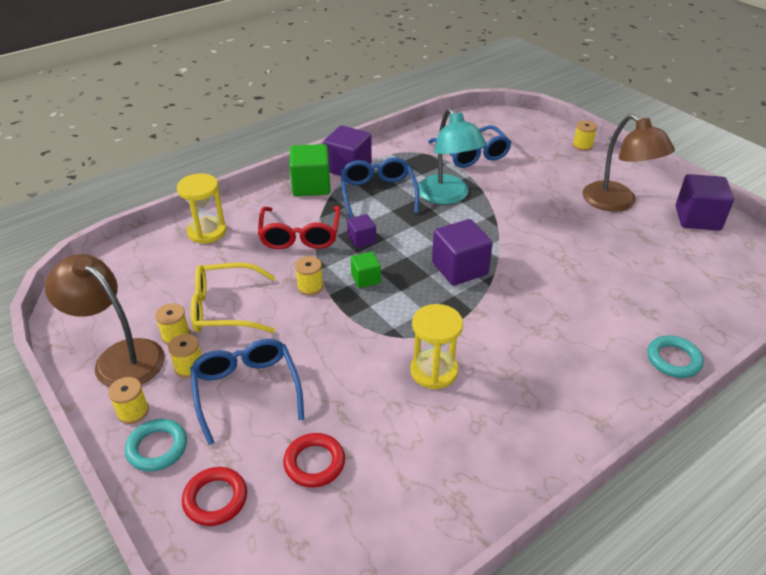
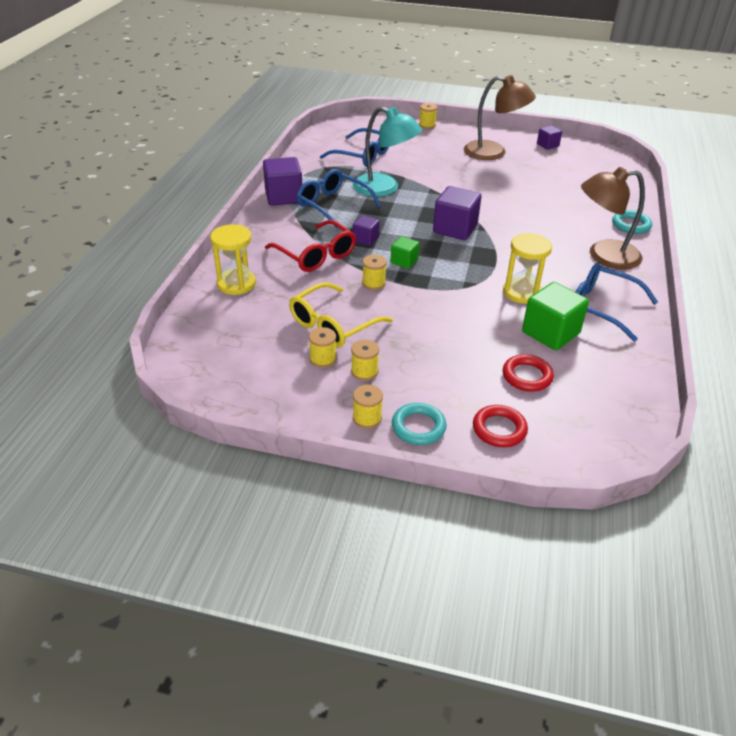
camera: 40 degrees left, 0 degrees up
(119, 357) = (301, 394): brown lamp -> brown lamp (603, 256)
(246, 391) = (426, 363): blue glasses -> blue glasses (601, 307)
(311, 186) = (273, 219): green cube -> green cube (550, 333)
(697, 218) = (547, 145): purple cube -> purple cube, size x0.55

